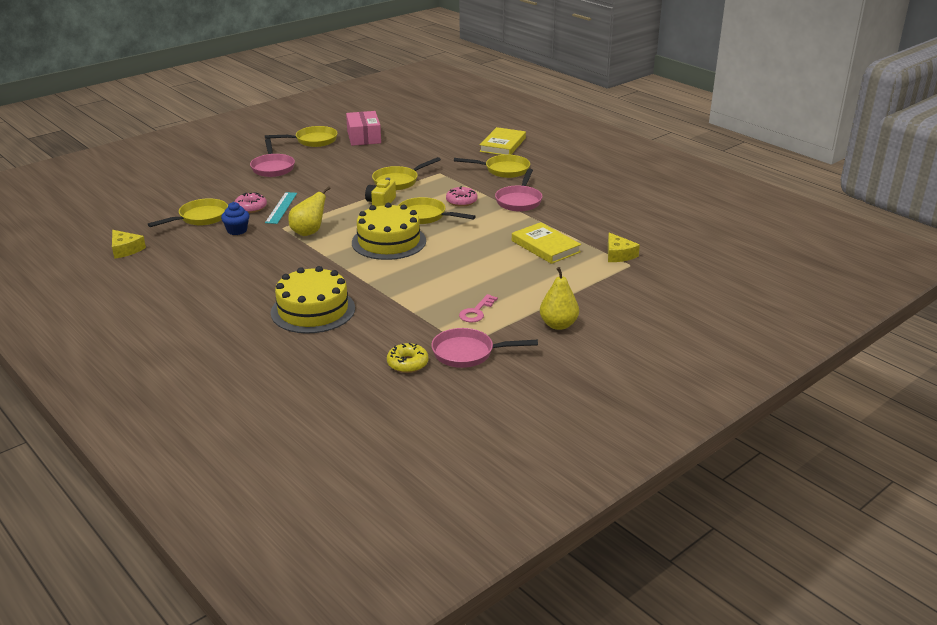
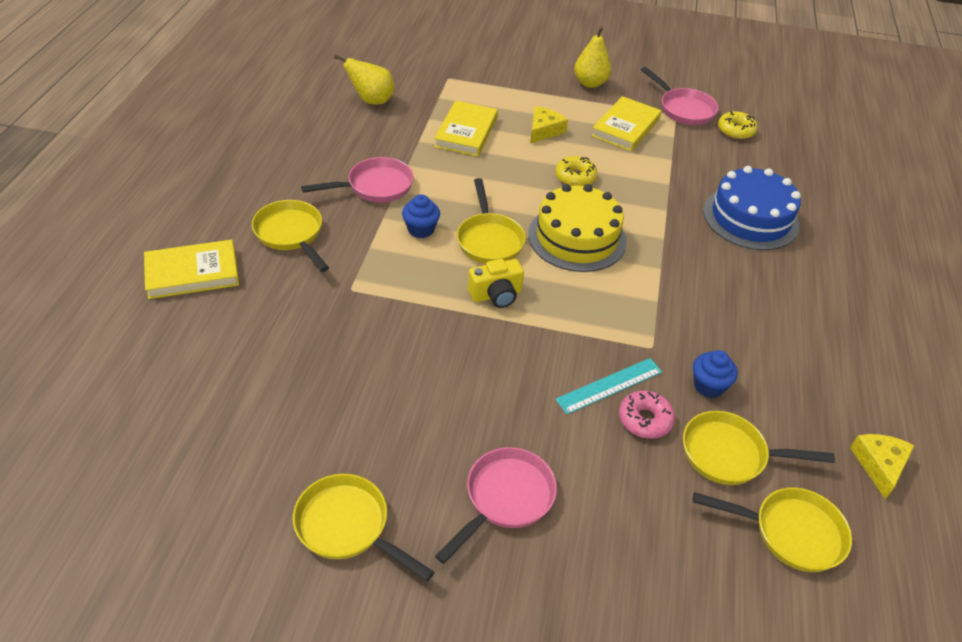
camera: 130 degrees left, 15 degrees up
(309, 232) = (633, 314): yellow pear -> yellow pear (371, 101)
(313, 310) = (750, 218): yellow cake -> blue cake
(364, 137) = (275, 460): pink box -> none
(398, 181) = (415, 315): yellow pan -> yellow pan (790, 532)
(445, 265) = (575, 177): none -> yellow donut
(461, 201) = (421, 229): pink donut -> blue cupcake
(476, 312) = (625, 127): pink key -> yellow book
(618, 254) = (435, 88): yellow cheese -> yellow cheese (544, 130)

